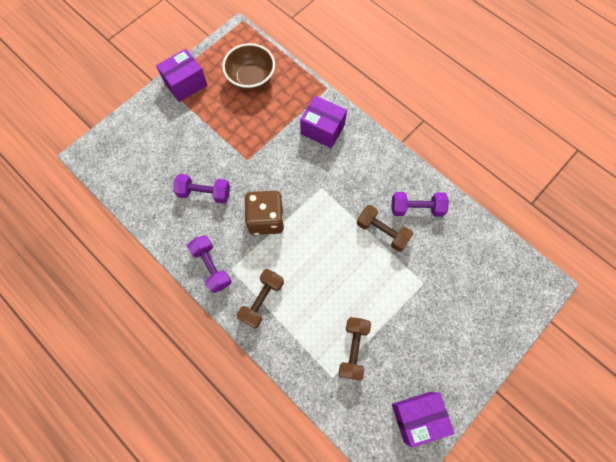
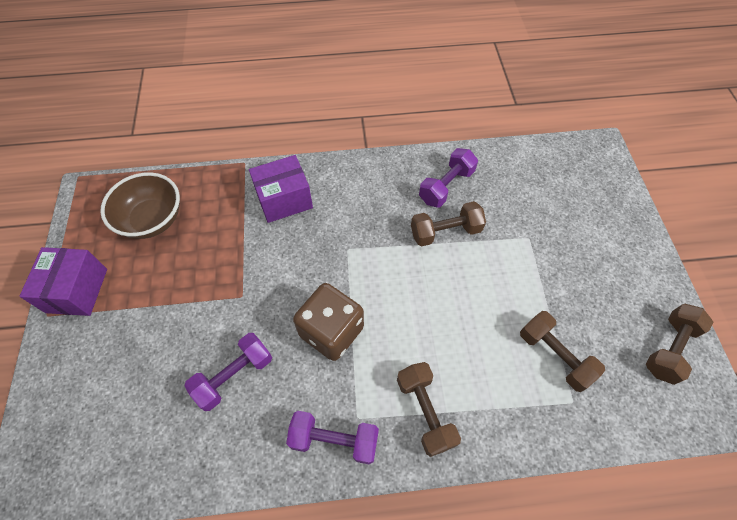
camera: 50 degrees left, 10 degrees down
(417, 416) = (669, 348): purple box -> brown dumbbell

